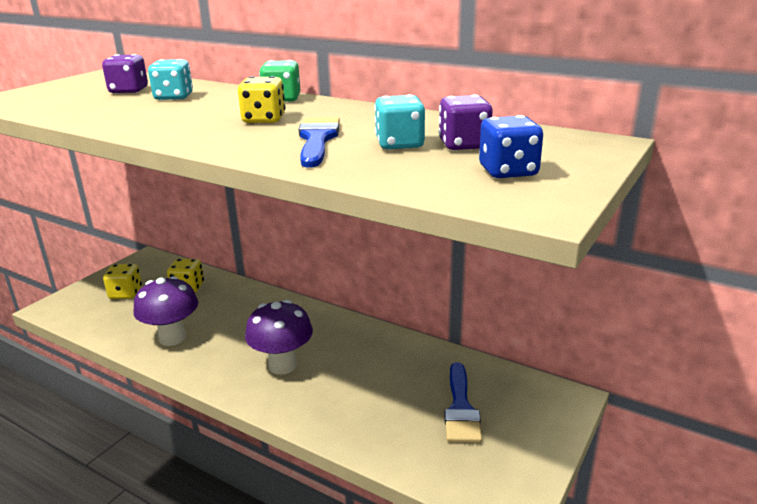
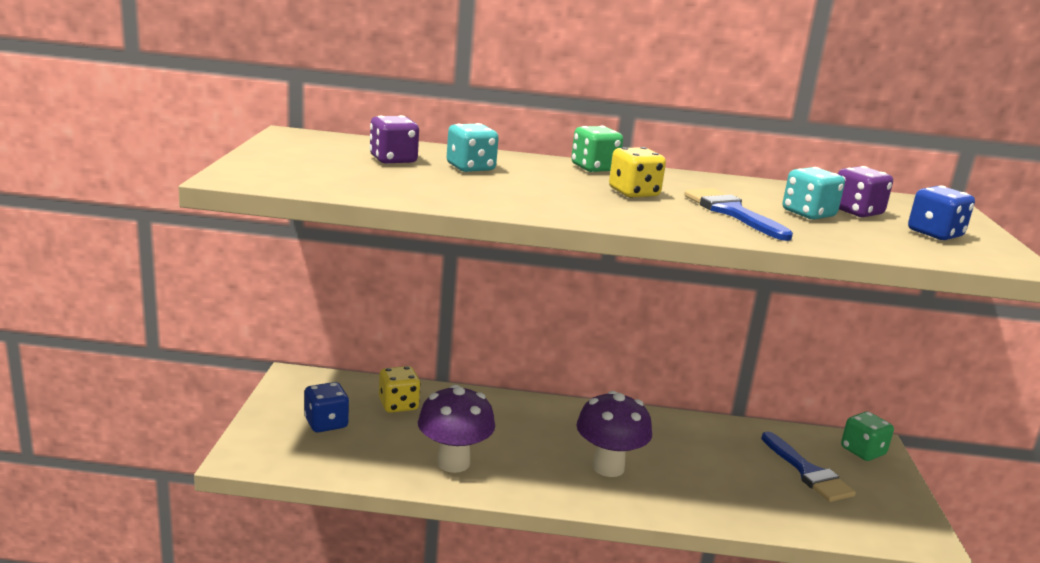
camera: 30 degrees left, 5 degrees down
(125, 293) = (326, 423): yellow dice -> blue dice
(545, 401) = (862, 451): none -> green dice

